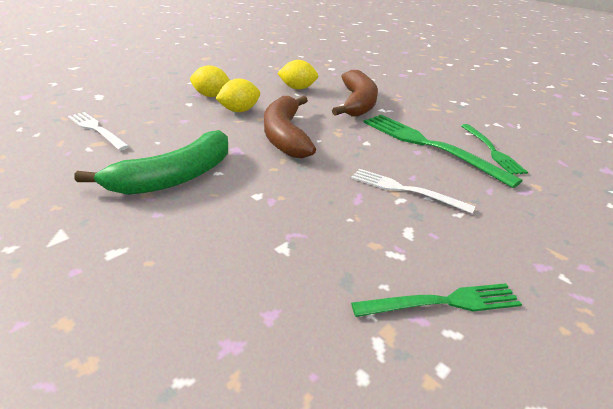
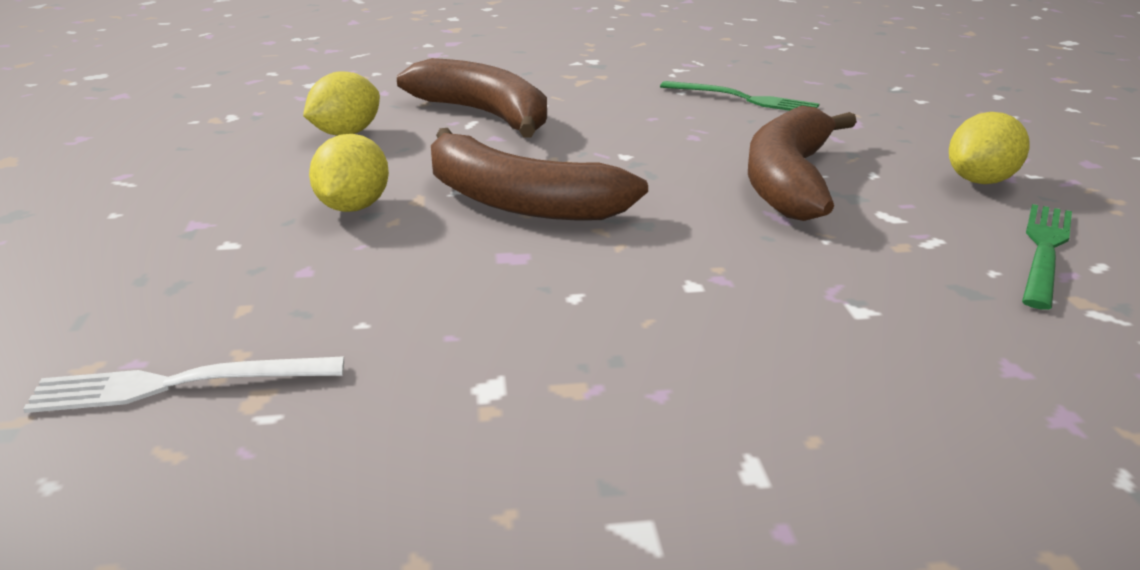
camera: 50 degrees left, 5 degrees down
(175, 177) = (543, 341): green banana -> none
(211, 96) = (234, 212): yellow lemon -> yellow lemon (980, 181)
(406, 190) = (789, 180): white fork -> brown banana
(429, 146) = (688, 124): green fork -> none

